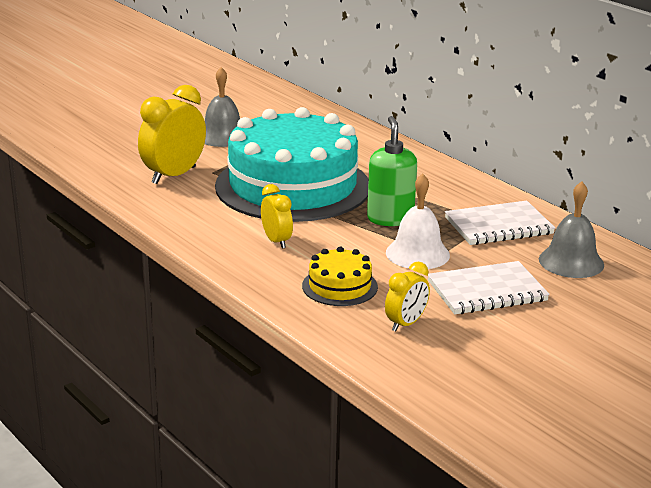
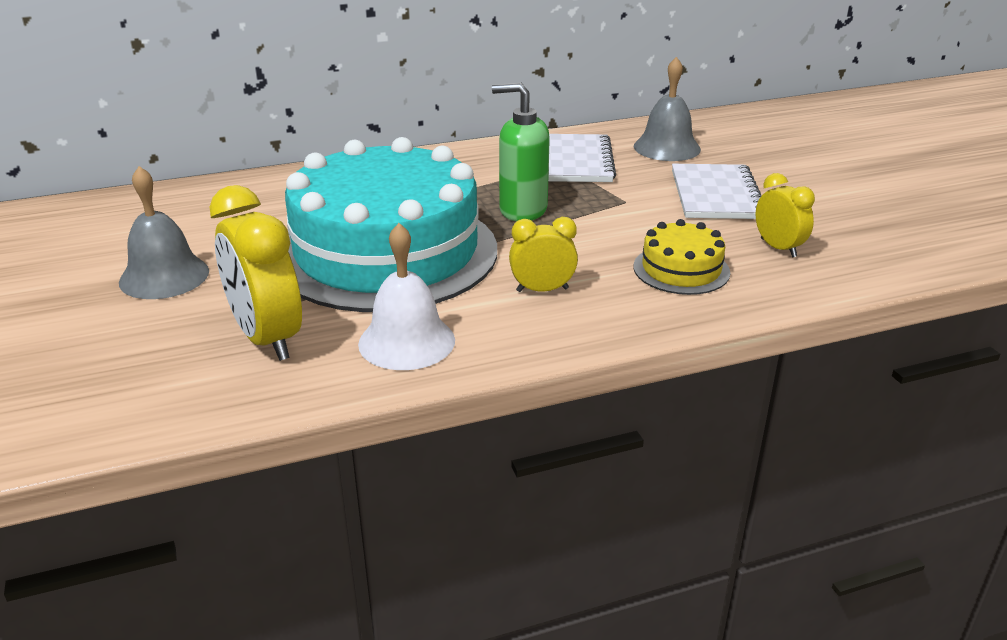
camera: 70 degrees left, 5 degrees up
(417, 253) = (617, 212): white bell -> white bell (406, 341)

